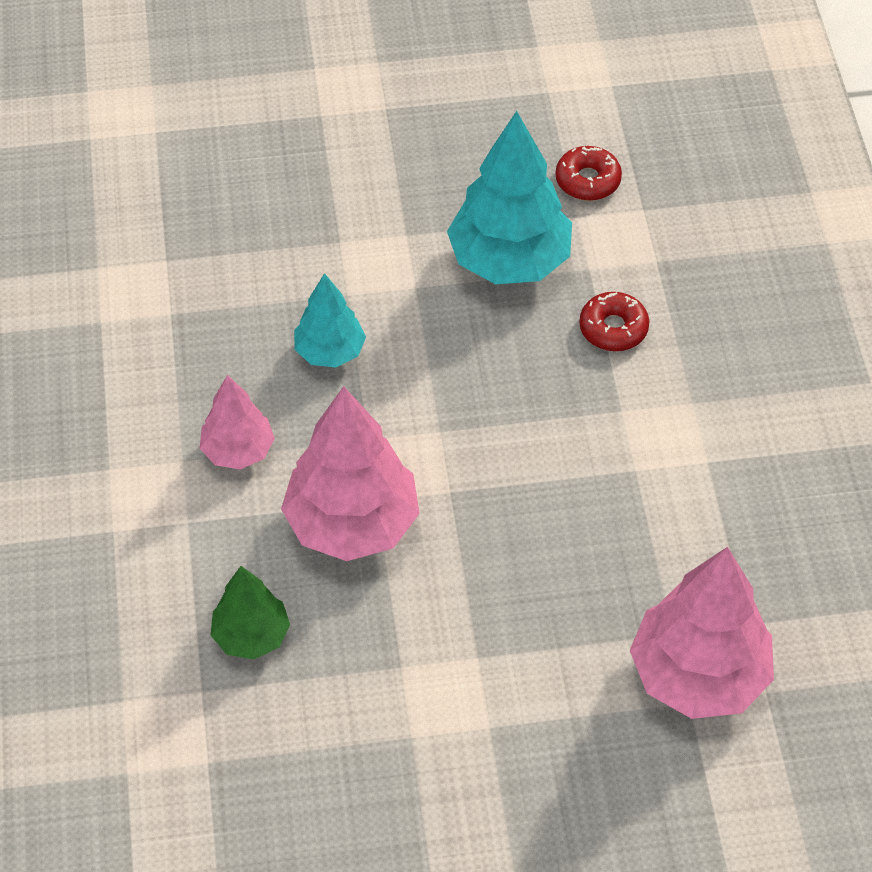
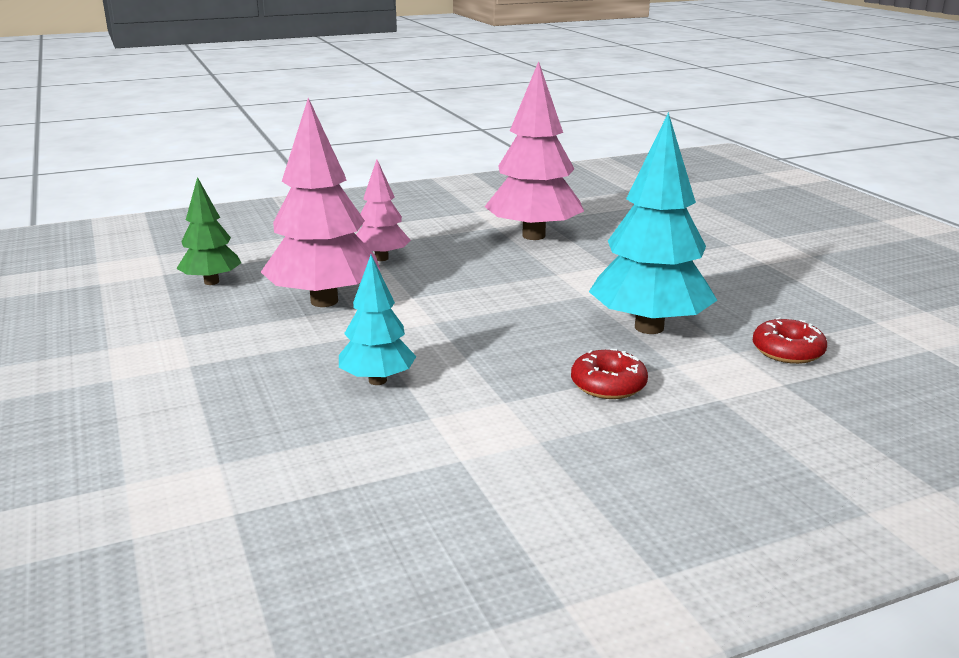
camera: 75 degrees right, 30 degrees down
(330, 352) = (493, 274): turquoise tree -> turquoise tree (377, 380)
(698, 675) = (160, 485): pink tree -> pink tree (533, 236)

